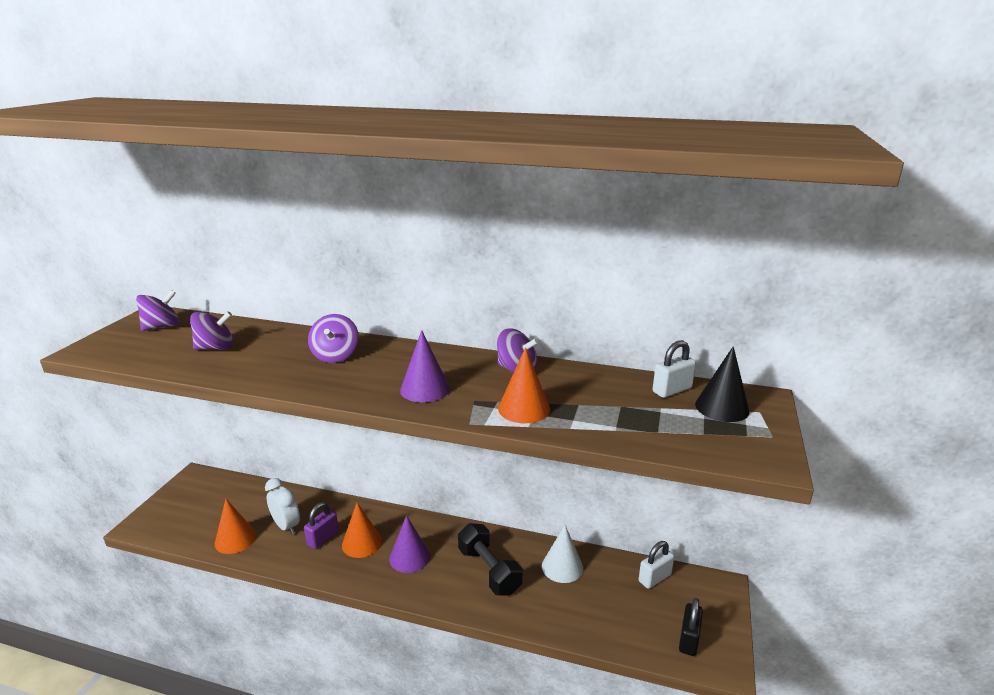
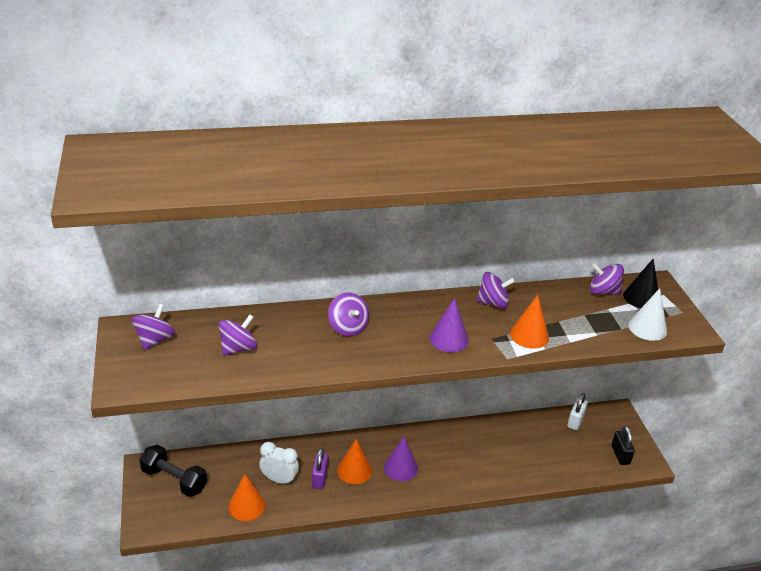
camera: 30 degrees left, 10 degrees up
(489, 571) = (465, 456): black dumbbell -> black dumbbell (174, 480)
(562, 567) = (512, 435): white cone -> white cone (647, 328)
(672, 390) = (603, 291): white padlock -> purple spinning top

